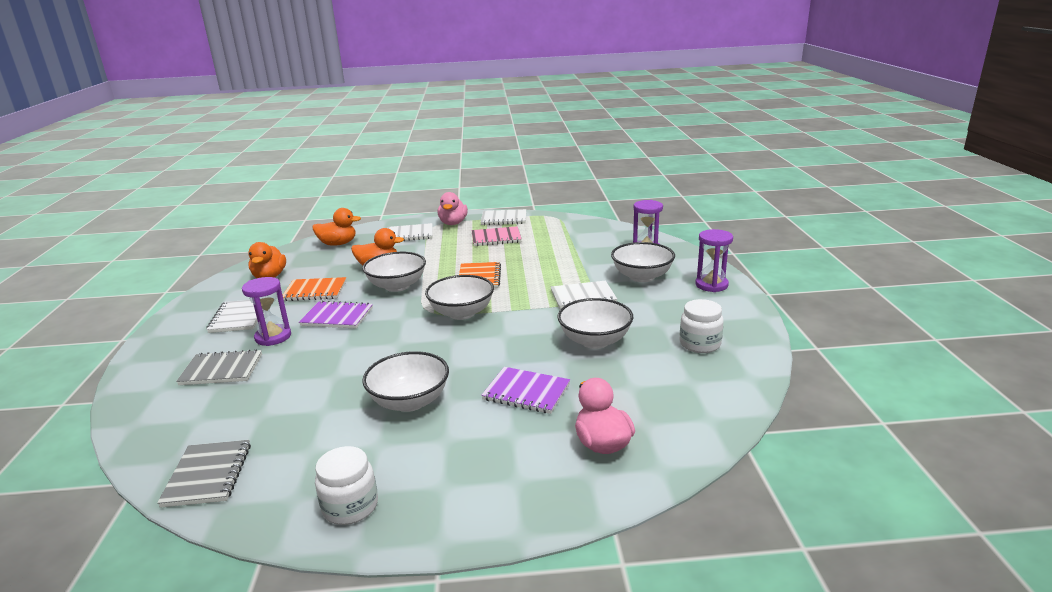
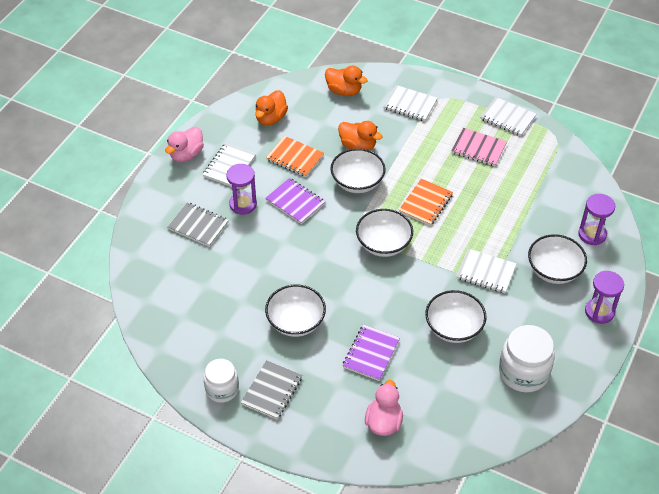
camera: 30 degrees right, 25 degrees up
(208, 475) = (160, 323): grey notebook -> grey notebook (272, 391)
(453, 223) = (458, 103): pink duck -> pink duck (186, 154)
(526, 392) = (371, 353): purple notebook -> purple notebook turned 60 degrees clockwise
(700, 344) = (523, 372): white jar -> white jar, size x1.53

